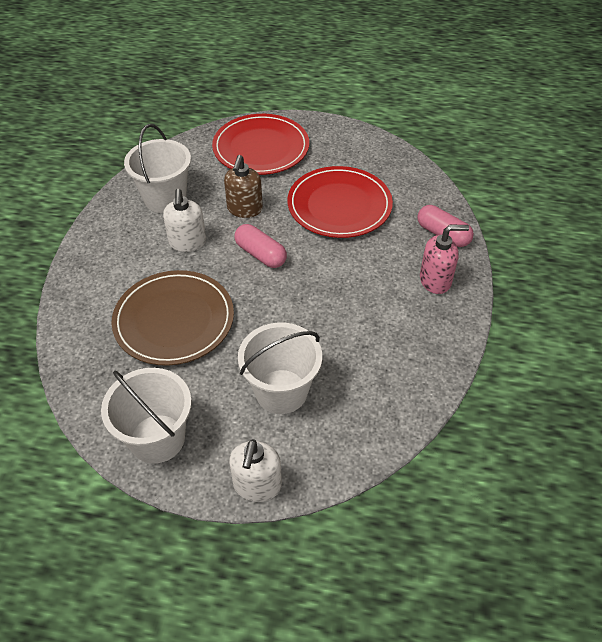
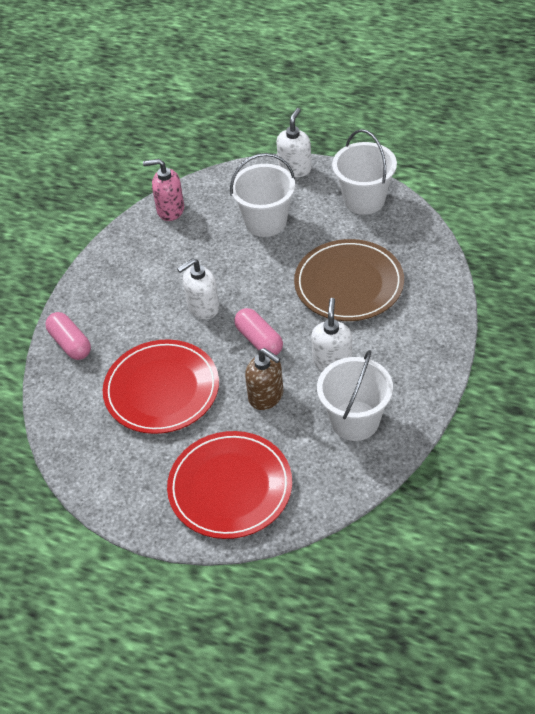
camera: 165 degrees left, 0 degrees up
(244, 209) = (266, 396): brown soap dispenser -> brown soap dispenser turned 105 degrees clockwise
(326, 280) = (203, 307): none -> white soap dispenser
(435, 280) = (102, 297): pink soap dispenser -> pink soap dispenser (170, 210)

